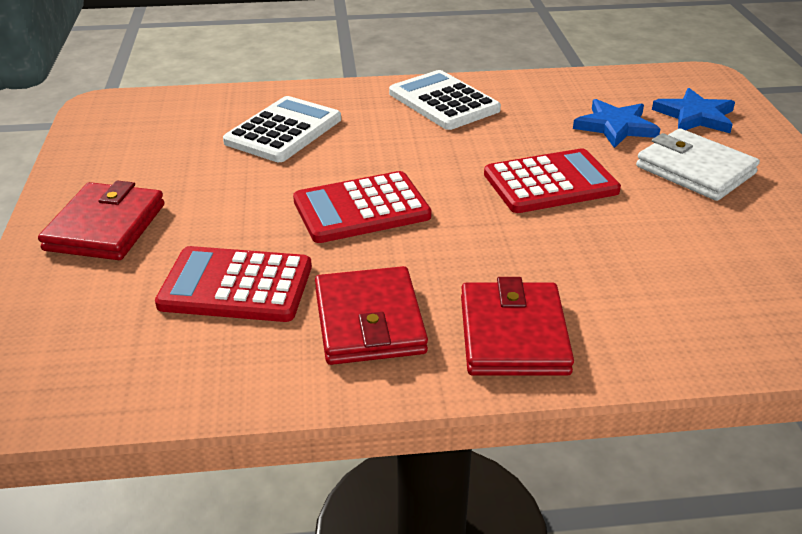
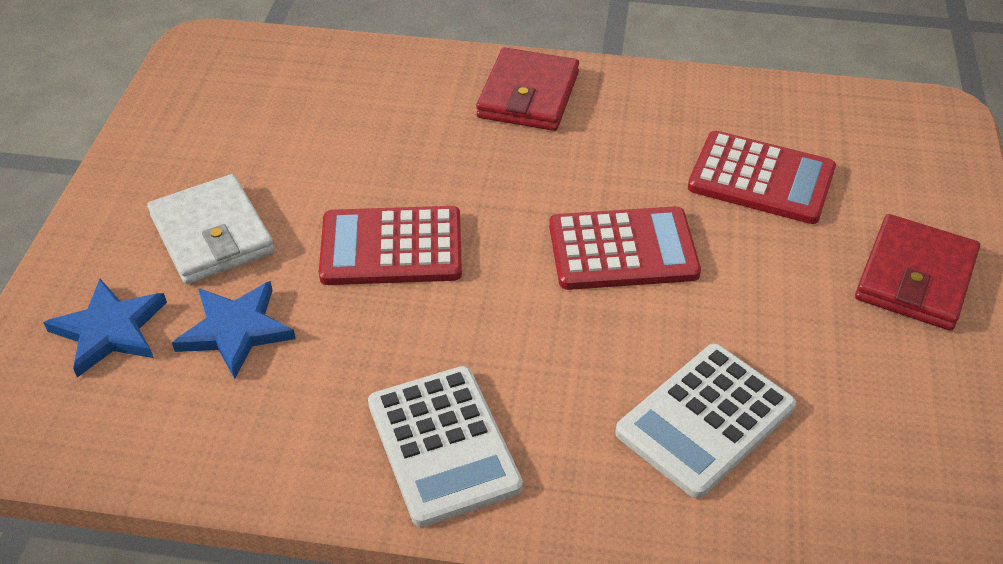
camera: 165 degrees left, 10 degrees up
(369, 321) = (643, 125): red wallet -> none

